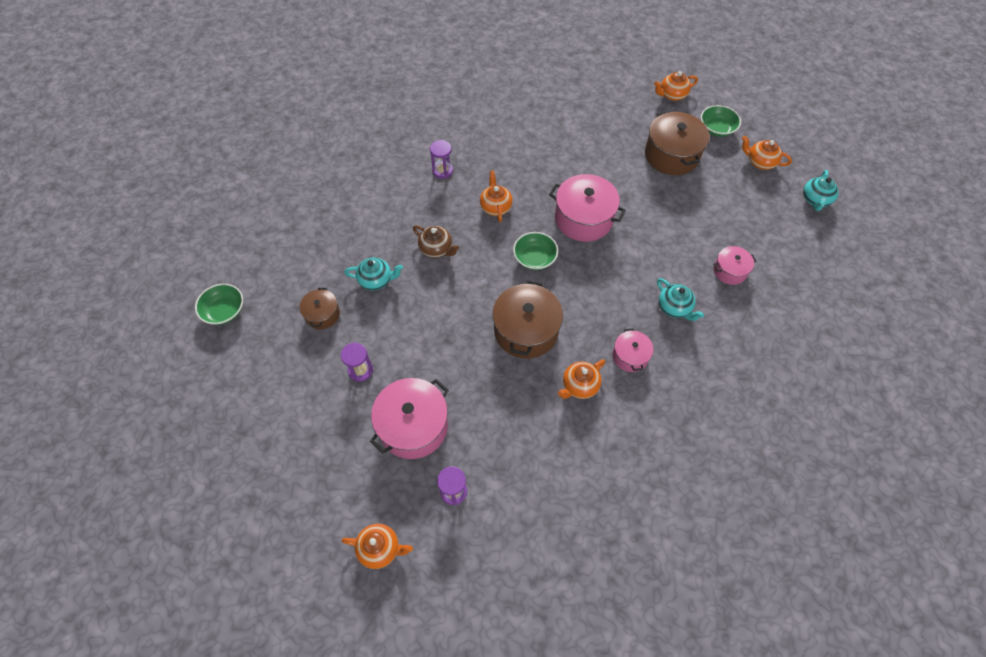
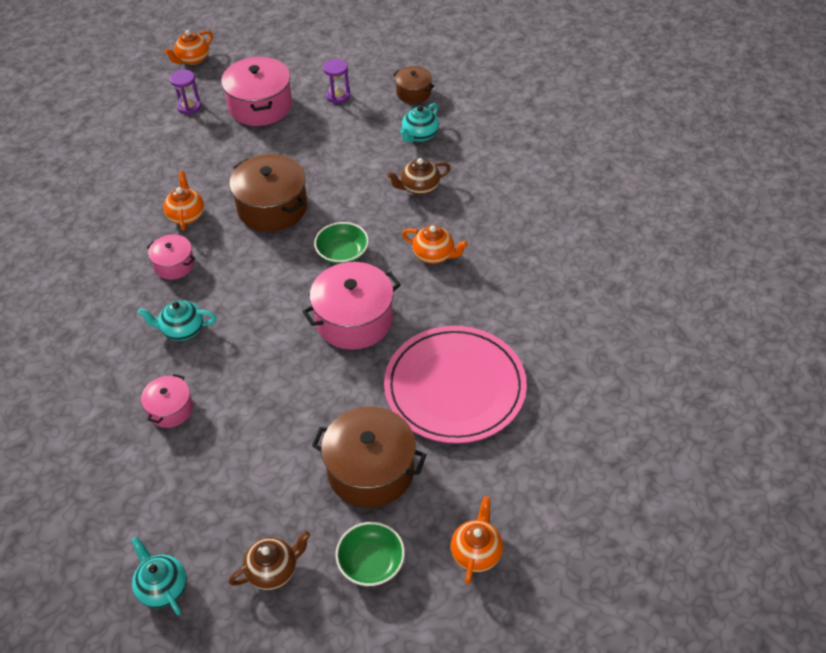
camera: 125 degrees right, 10 degrees down
(224, 311) = (469, 43): green bowl -> none
(442, 170) = (522, 235): purple hourglass -> none
(588, 147) = (455, 387): none -> pink plate
(760, 162) = (273, 570): orange teapot -> brown teapot

